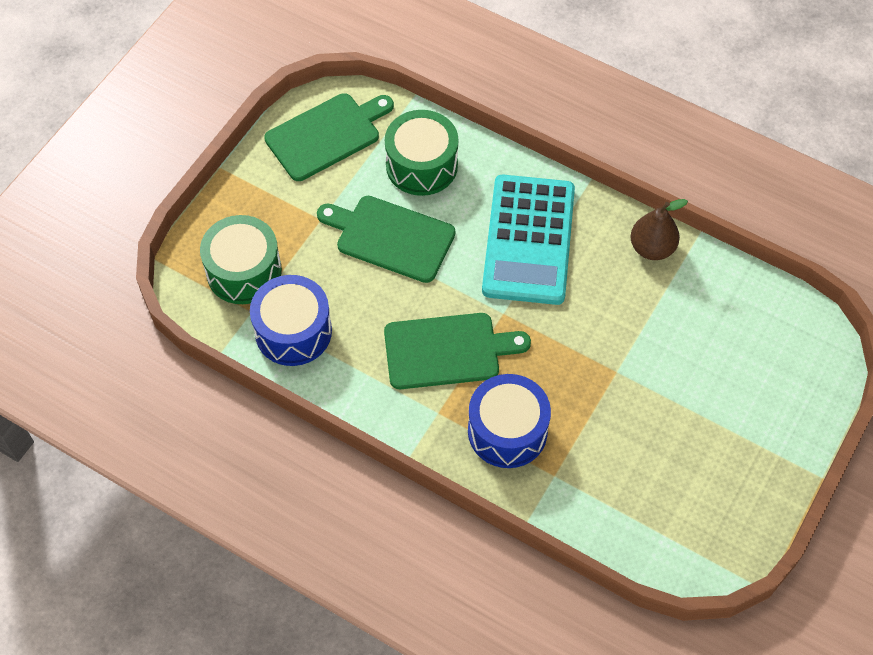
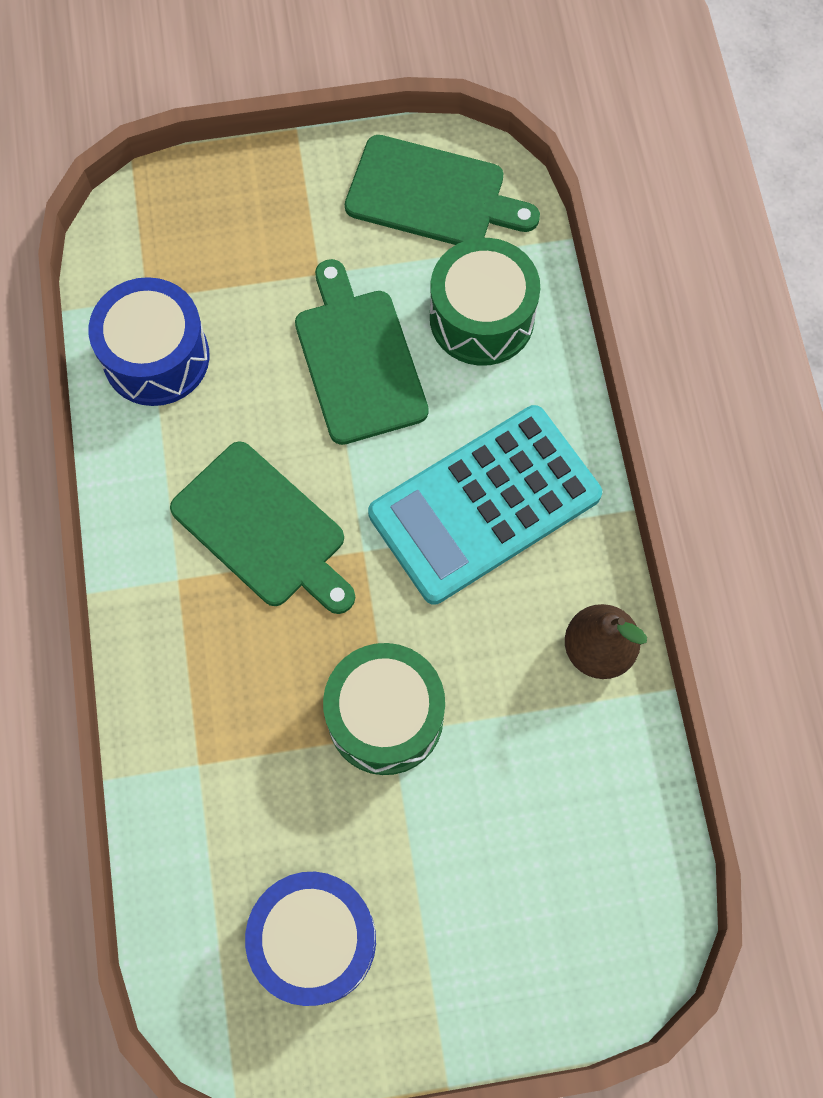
camera: 50 degrees right, 10 degrees up
(244, 271) = (188, 252): green drum -> green drum (385, 716)
(507, 431) = (214, 670): blue drum -> blue drum (315, 940)

